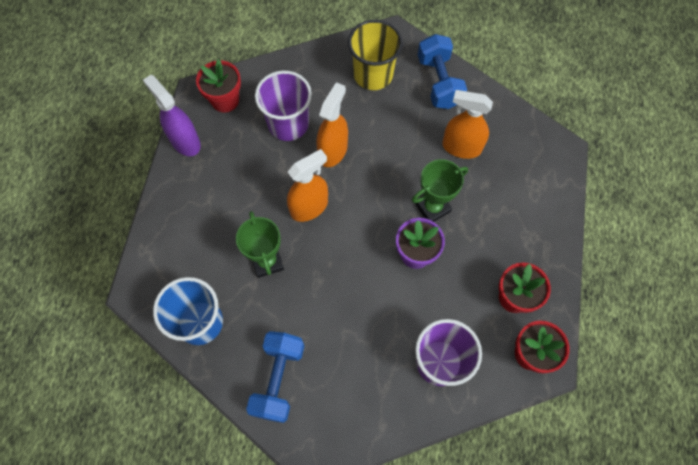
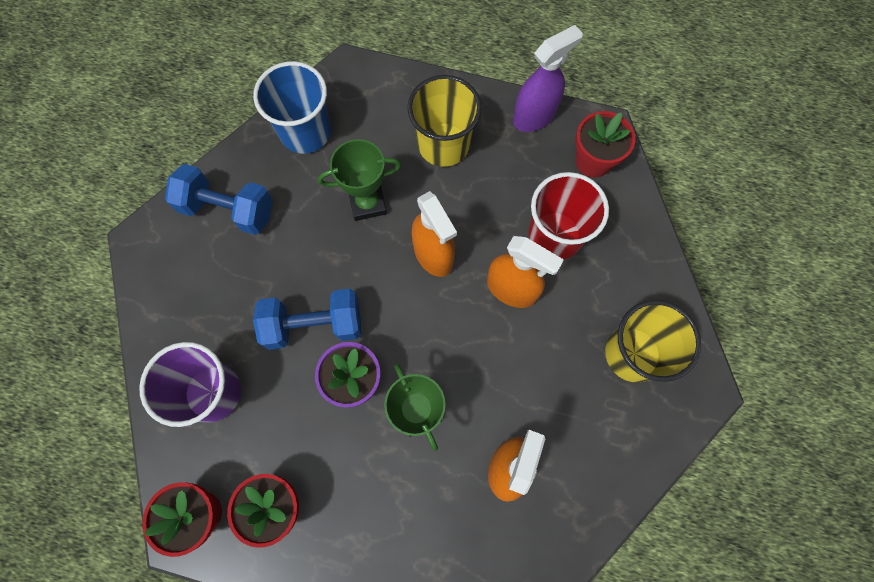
camera: 95 degrees right, 5 degrees up
(212, 207) = (443, 144): none -> yellow cup
(288, 124) = (555, 235): purple cup -> red cup
(439, 82) = (619, 450): blue dumbbell -> blue dumbbell (314, 325)

